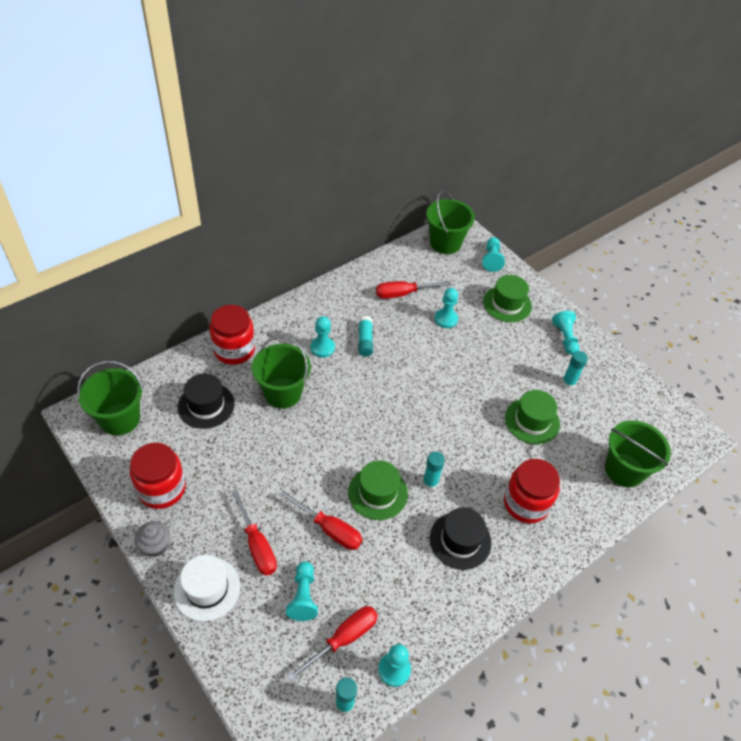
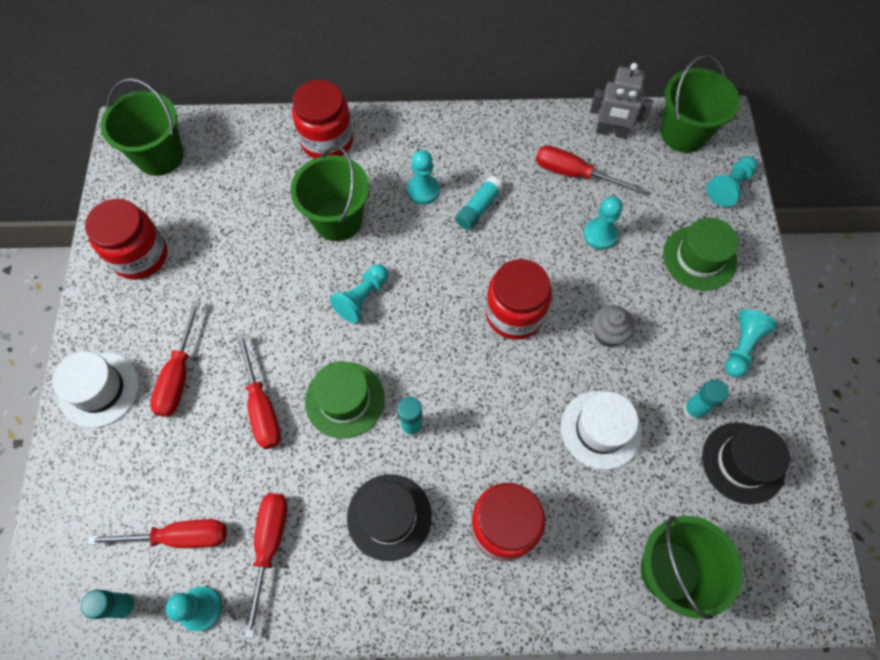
camera: 40 degrees right, 15 degrees up
(155, 546) = (89, 312): grey cupcake -> grey cupcake (608, 333)
(206, 405) = (250, 189): black hat -> black hat (743, 462)
(303, 596) = (178, 462): turquoise pawn -> turquoise pawn (362, 298)
(405, 261) = (611, 132): none -> grey robot
(405, 604) = (269, 546): none -> red screwdriver
(435, 387) = (514, 314): none -> red jar
(532, 421) = (600, 429): green hat -> white hat

